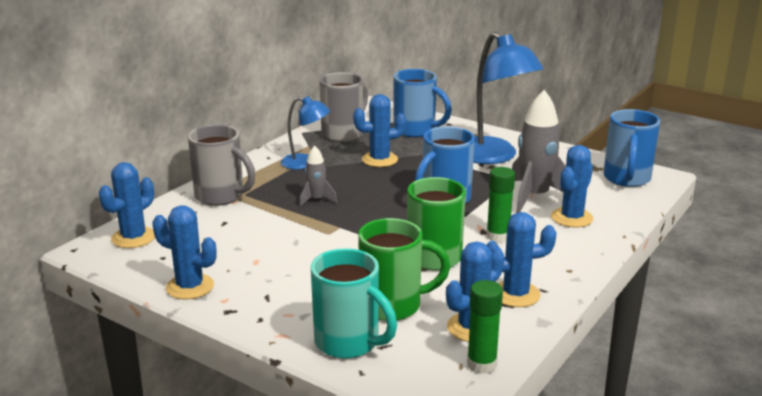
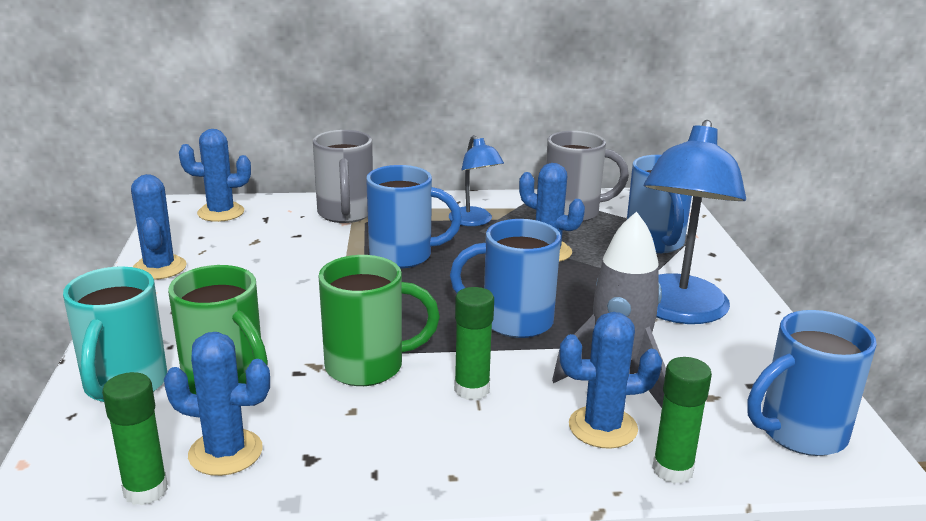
camera: 50 degrees right, 0 degrees up
(316, 200) = (403, 256): grey rocket -> blue mug
(516, 294) = (338, 456): blue cactus -> none
(622, 217) = (672, 470): none -> green glue stick

